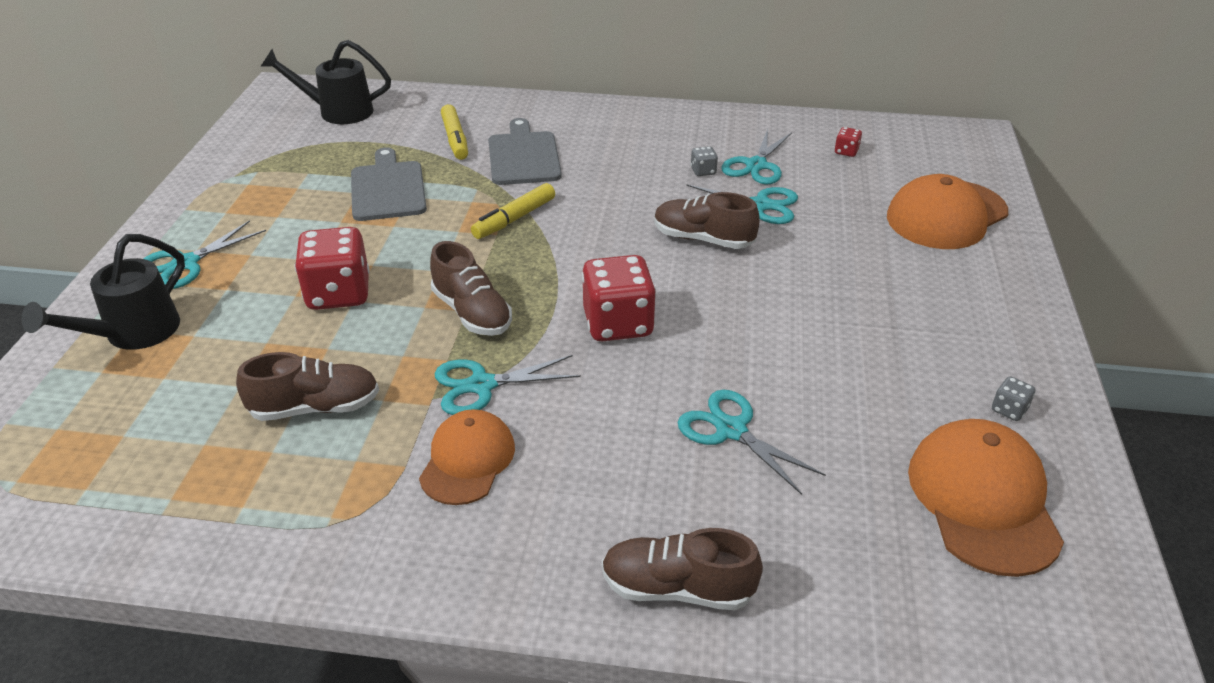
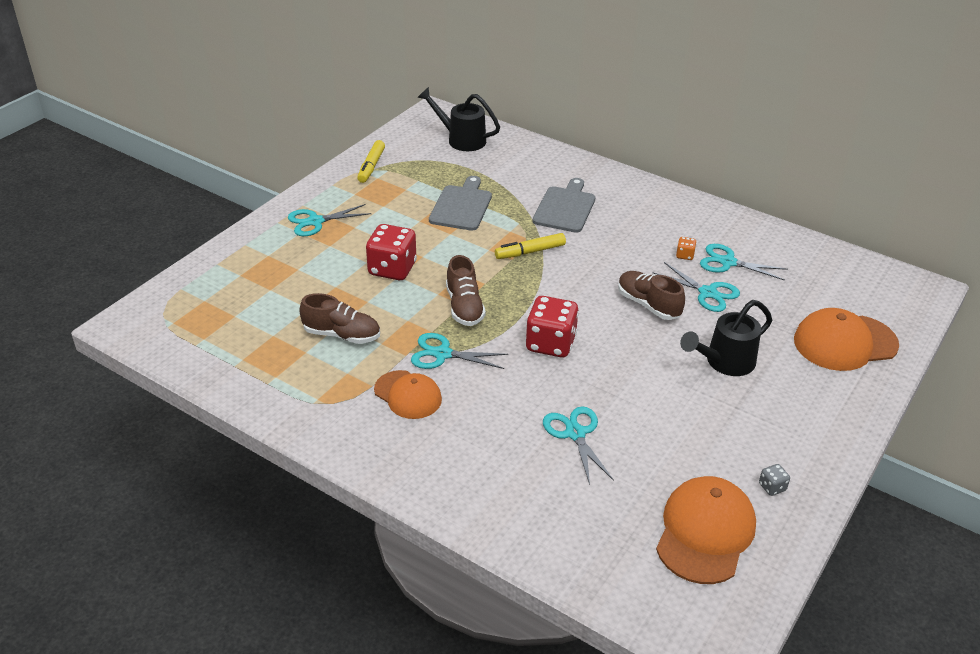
camera: 25 degrees right, 0 degrees up
(133, 333) = (266, 257): black watering can -> black watering can (724, 362)
(455, 139) = (527, 182): yellow marker -> yellow marker (371, 166)
(467, 460) = (408, 395): orange cap -> orange cap turned 90 degrees clockwise
(677, 588) = (480, 507): brown shoe -> none
(703, 171) = (685, 255): grey dice -> orange dice
(756, 165) = (728, 262): turquoise scissors -> turquoise scissors turned 60 degrees clockwise
(846, 152) = (806, 271): red dice -> none

